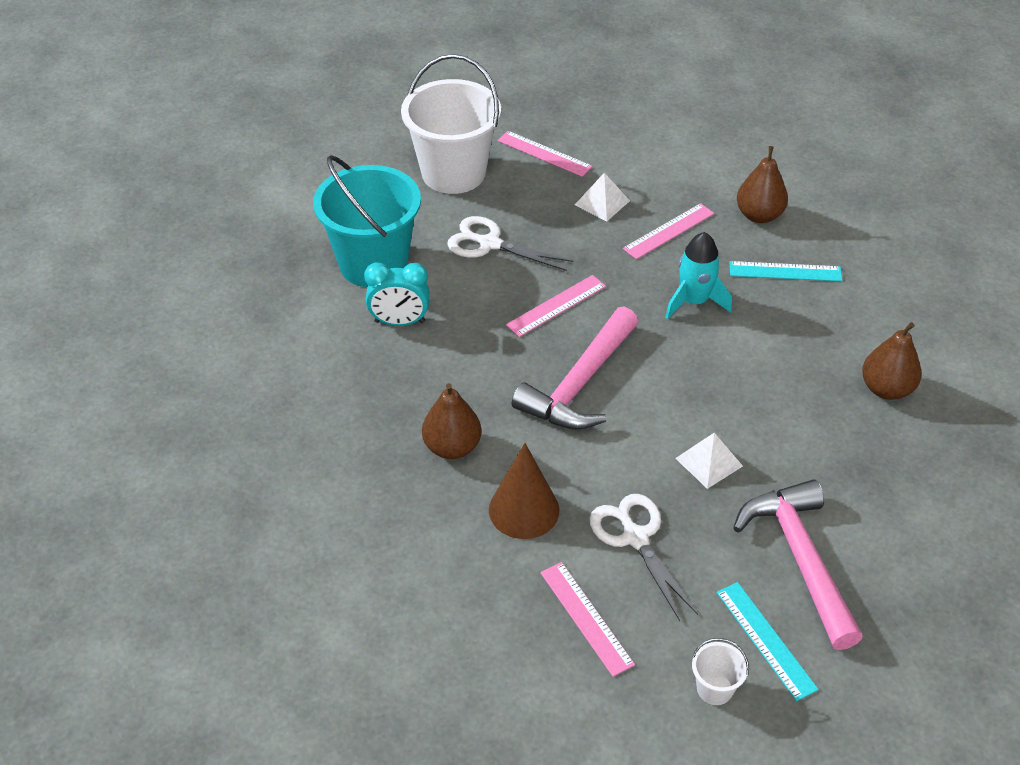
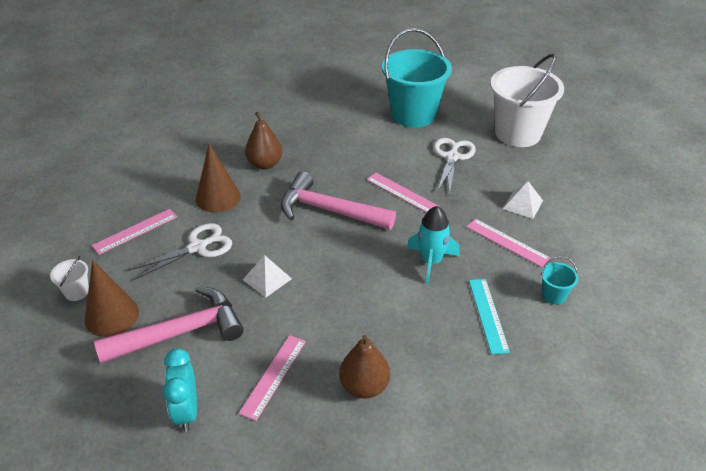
camera: 80 degrees right, 5 degrees down
(399, 322) = (365, 131): turquoise clock -> turquoise clock (186, 411)
(544, 153) = (564, 171): pink ruler -> pink ruler (273, 376)
(759, 215) = (554, 295): brown pear -> turquoise bucket
(765, 640) = (111, 316): turquoise ruler -> brown cone

